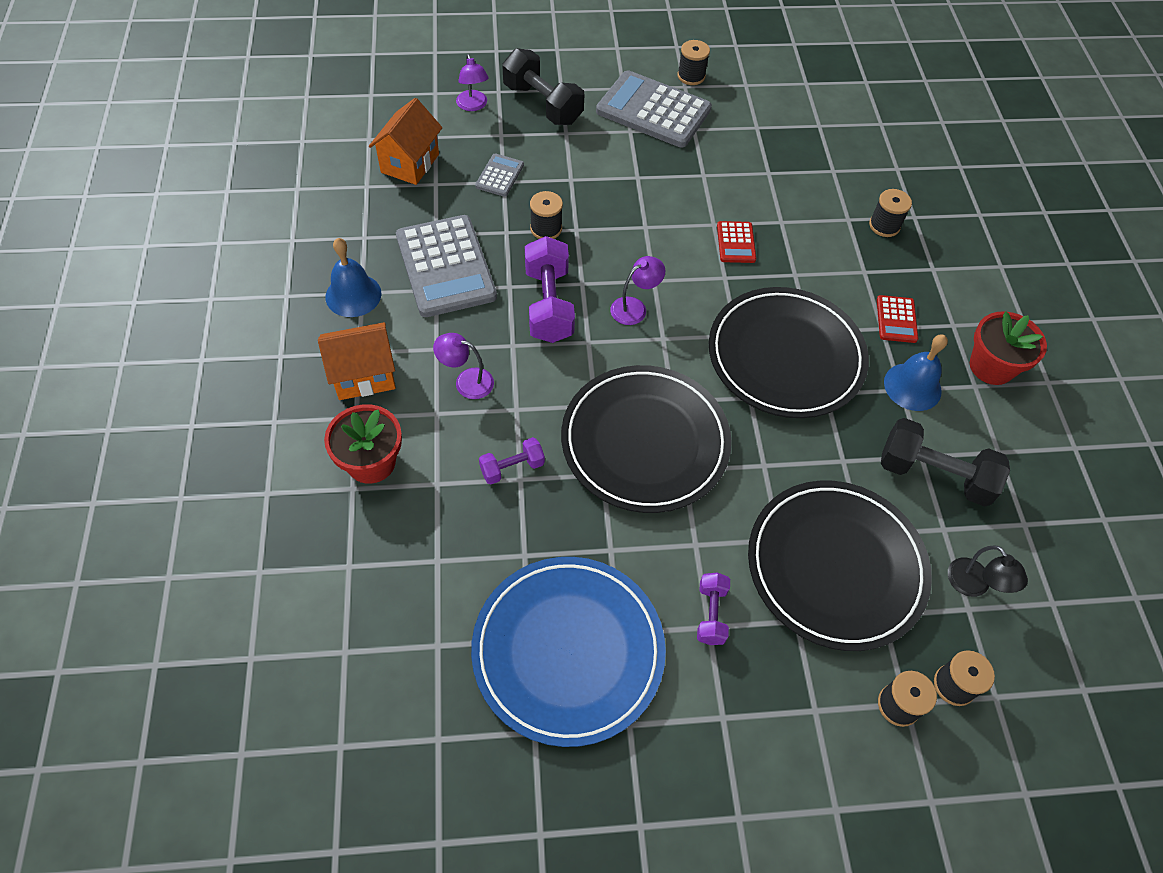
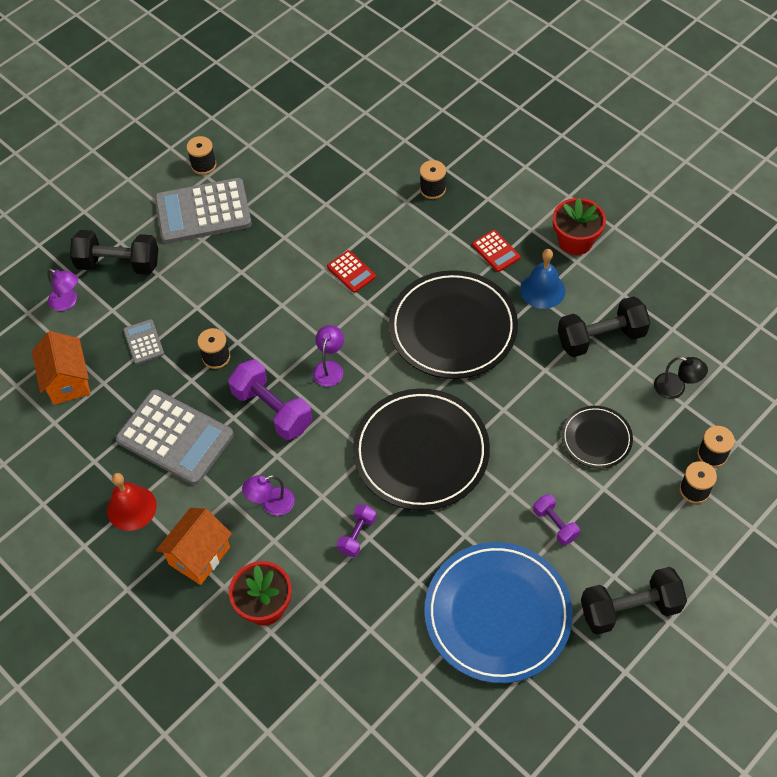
camera: 35 degrees left, 0 degrees up
(353, 295) = (131, 508): blue bell -> red bell
(708, 765) = (630, 608): none -> black dumbbell
(835, 566) = (596, 439): black plate -> black plate, size x0.52

